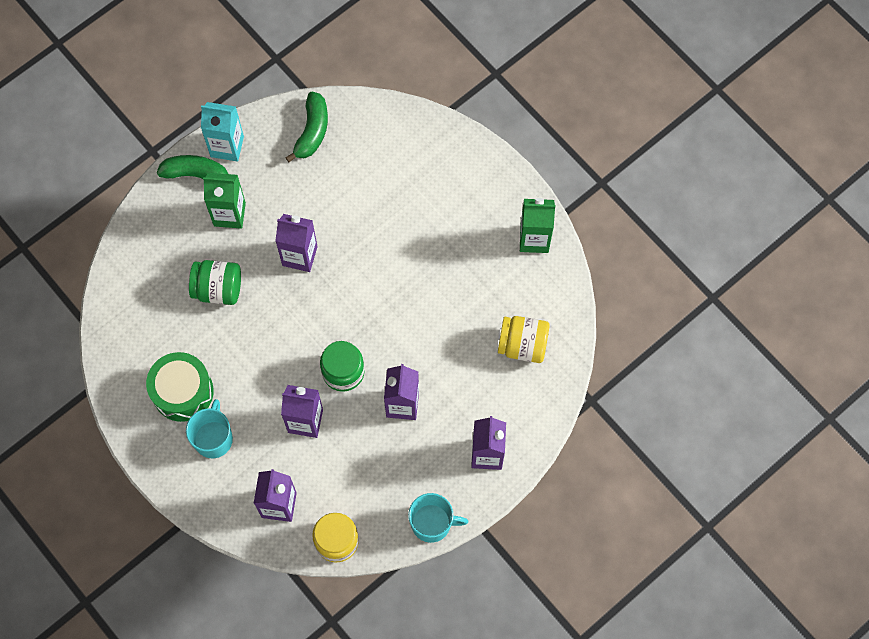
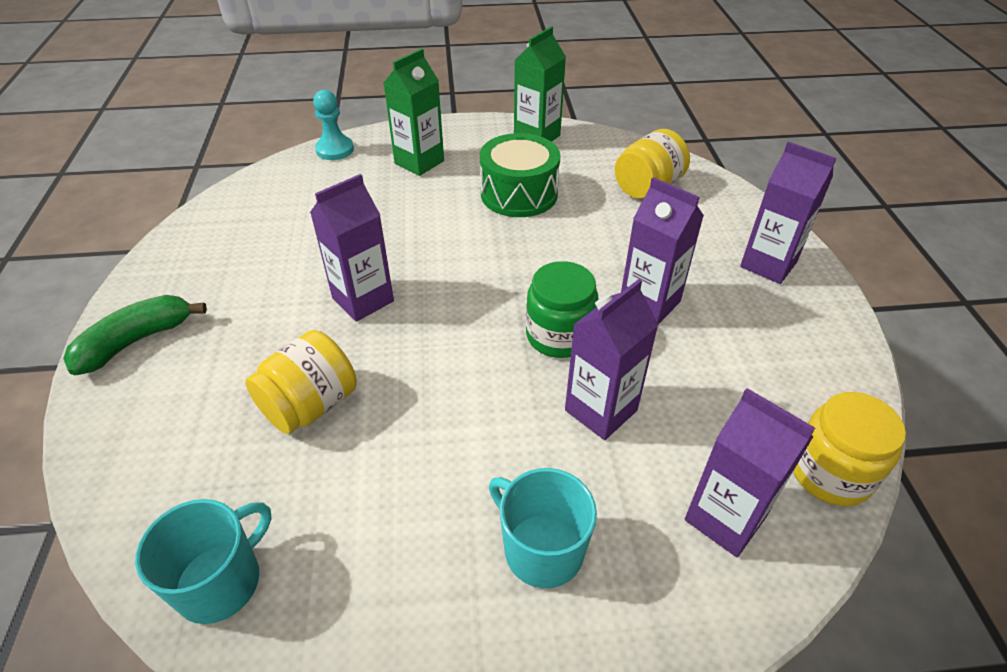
camera: 55 degrees left, 25 degrees down
(183, 392) = (422, 548): green drum -> green drum (519, 194)
(218, 289) = (310, 405): green jar -> yellow jar
(227, 146) = (146, 294): turquoise carton -> none
(229, 214) = (228, 337): green carton -> green carton (419, 162)
(312, 131) = (235, 219): green banana -> none
(421, 124) = (335, 150): none -> turquoise pawn
(432, 523) = (846, 352): turquoise mug -> turquoise mug (221, 581)

